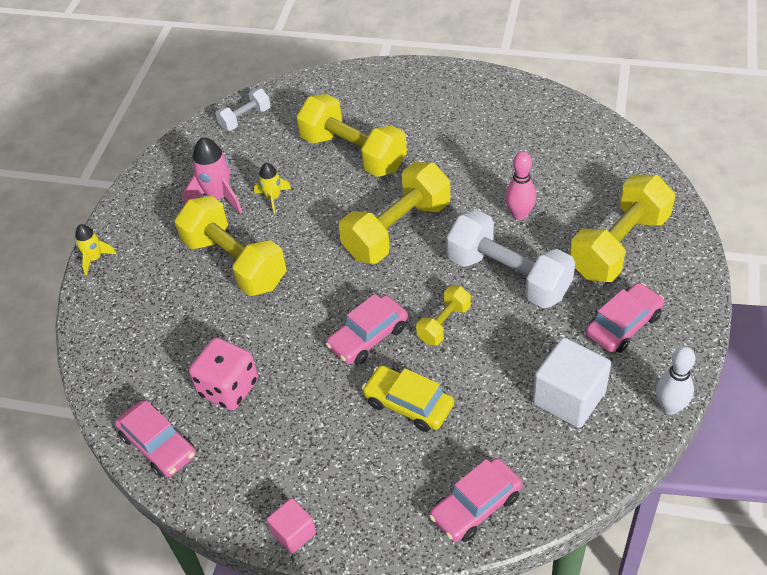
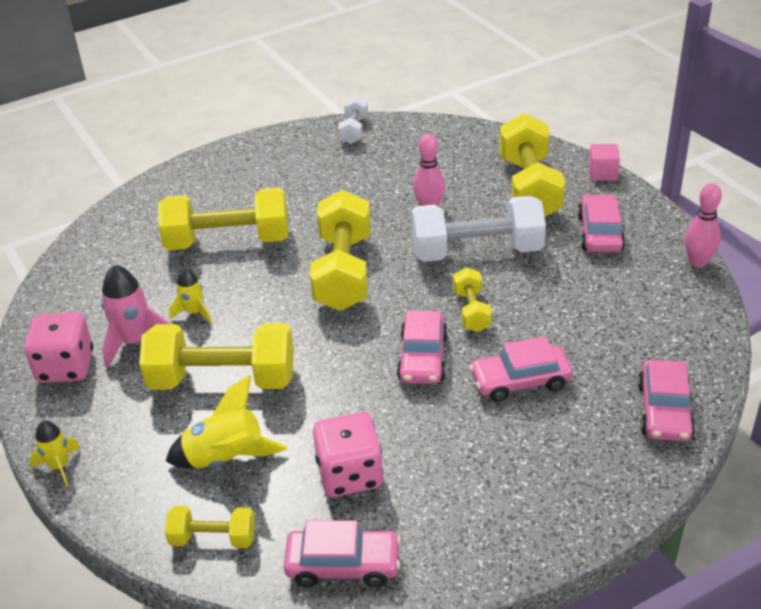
camera: 45 degrees left, 10 degrees down
(115, 370) = (213, 538): none -> yellow dumbbell
(165, 189) = (66, 367): none -> pink dice
(177, 321) = (226, 458): none -> yellow rocket
(245, 118) = (80, 270): white dumbbell -> white dumbbell (354, 130)
(293, 533) = (558, 535): pink cube -> pink cube (602, 173)
(408, 404) = (520, 381): yellow car -> pink car
(569, 398) = (627, 299): white cube -> none
(670, 407) = (698, 262): white bowling pin -> pink bowling pin

